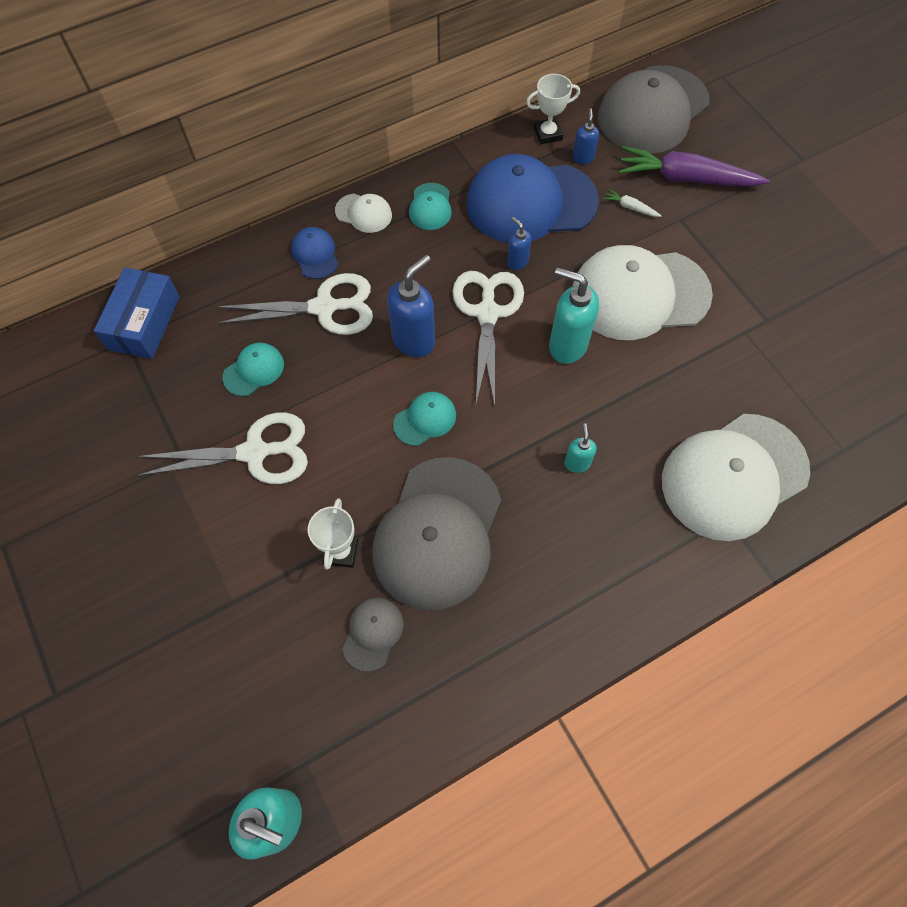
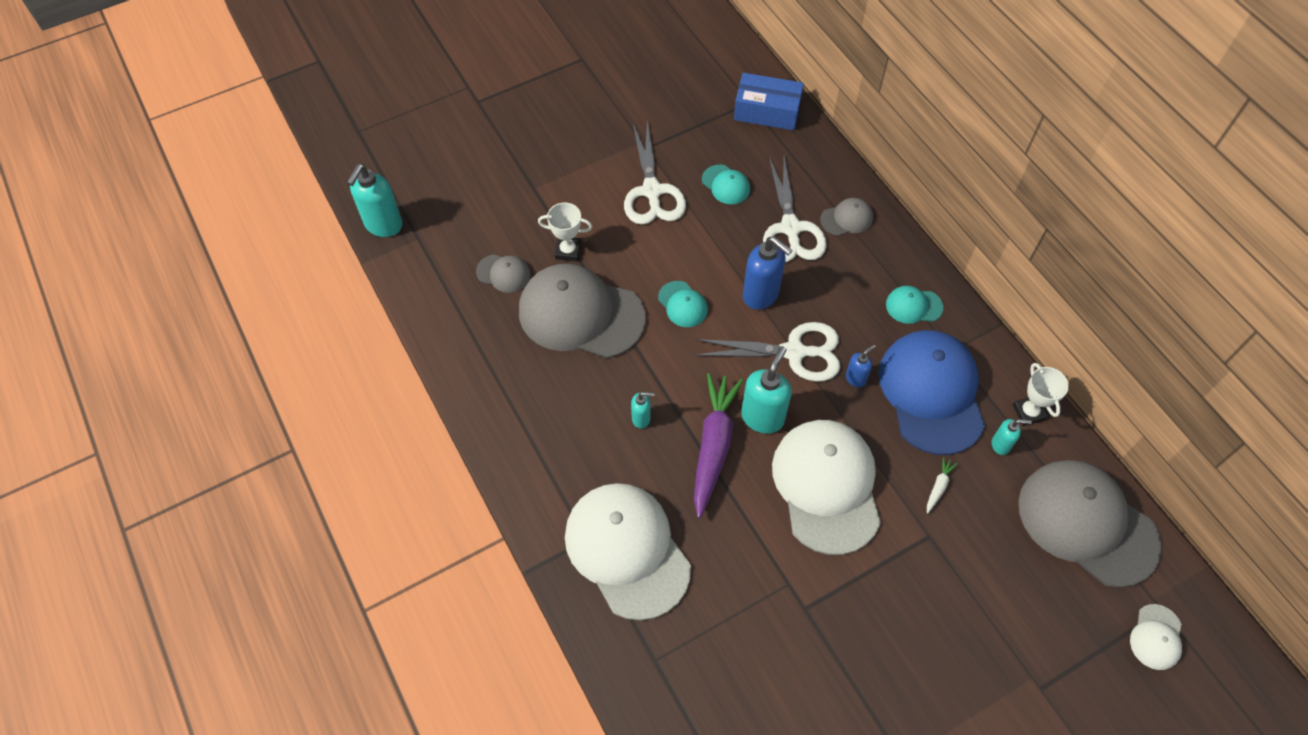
camera: 90 degrees right, 5 degrees down
(315, 254) = (846, 219): blue cap -> grey cap
(363, 213) = (898, 253): white cap -> white cap (1156, 637)
(582, 158) = (1000, 445): blue soap dispenser -> turquoise soap dispenser
(686, 178) = (988, 548): purple carrot -> purple carrot (713, 446)

